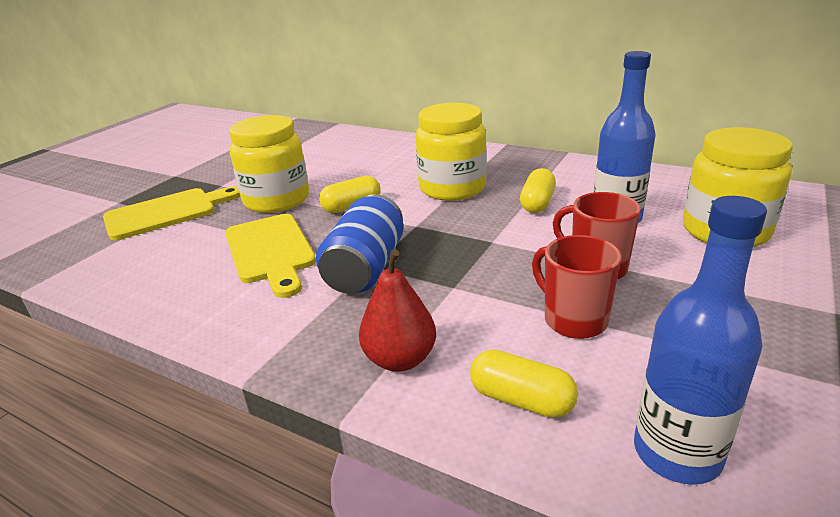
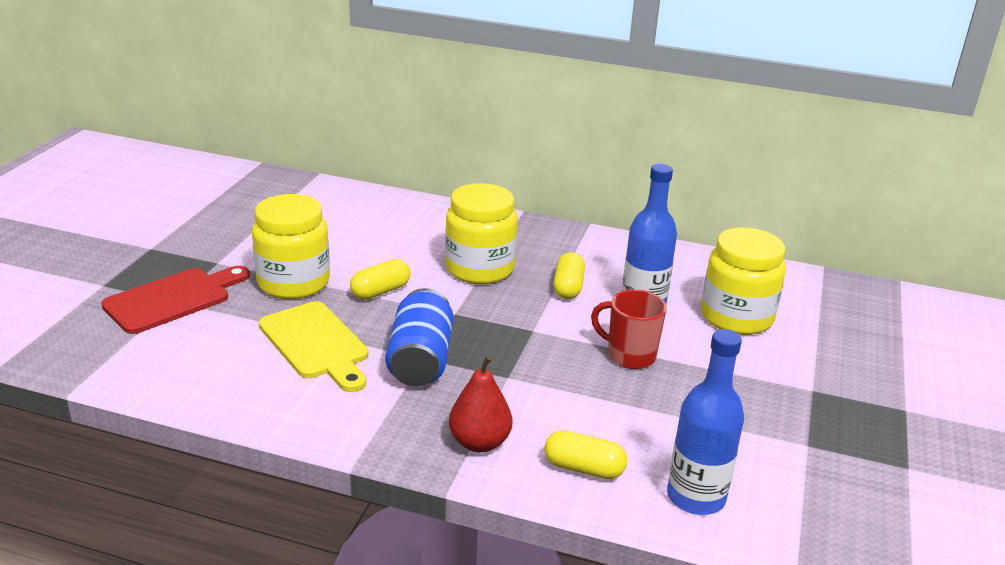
camera: 15 degrees left, 0 degrees up
(166, 213) = (173, 299): yellow cutting board -> red cutting board
(573, 320) = (615, 403): red mug -> none

